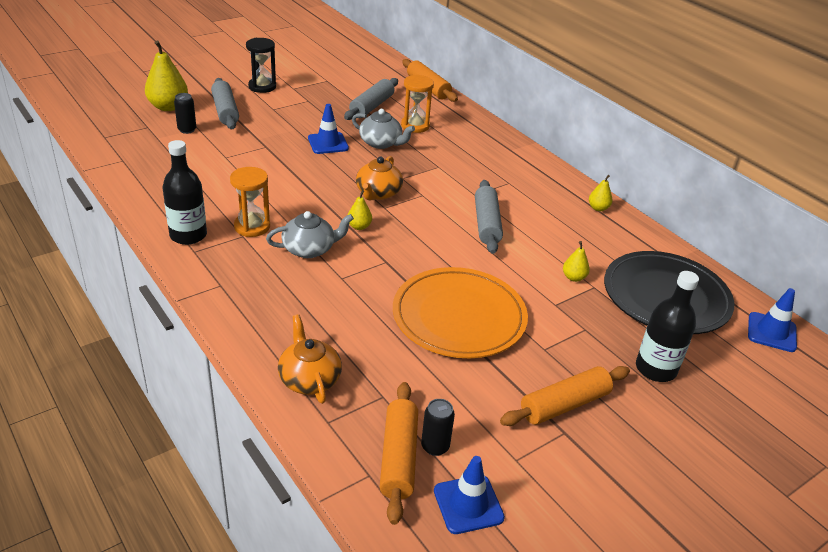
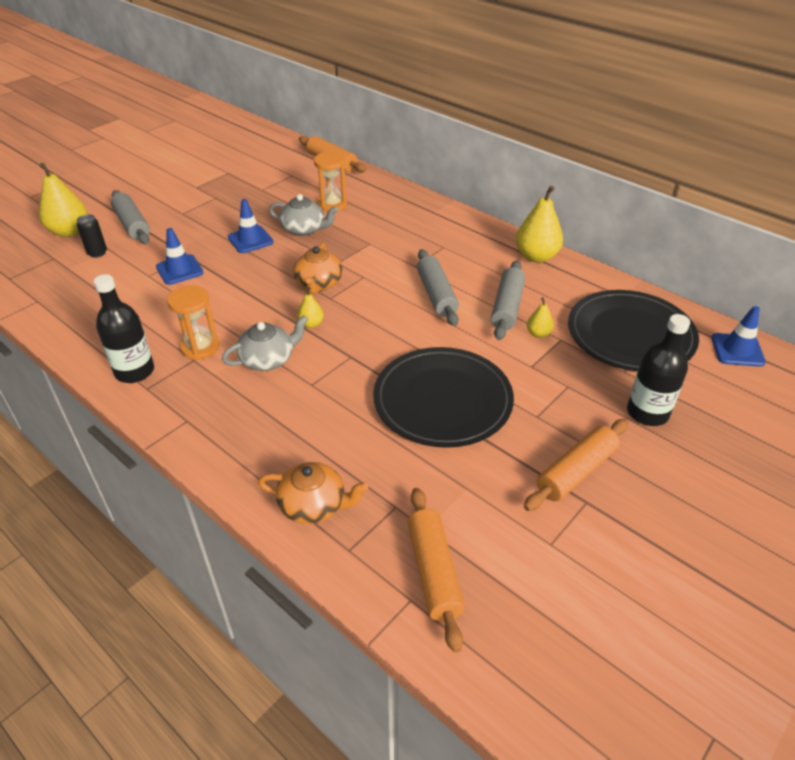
camera: 10 degrees left, 5 degrees up
(262, 87) = (163, 191): black hourglass -> none
(309, 379) = (314, 505): orange teapot -> orange teapot turned 135 degrees clockwise
(372, 106) = (282, 192): grey rolling pin -> grey rolling pin (507, 307)
(435, 446) = (466, 550): black can -> none
(459, 317) = (442, 400): orange plate -> black plate
(468, 504) = (520, 606): blue traffic cone -> blue traffic cone (179, 270)
(598, 208) = (536, 256): yellow pear -> yellow pear, size x1.98

